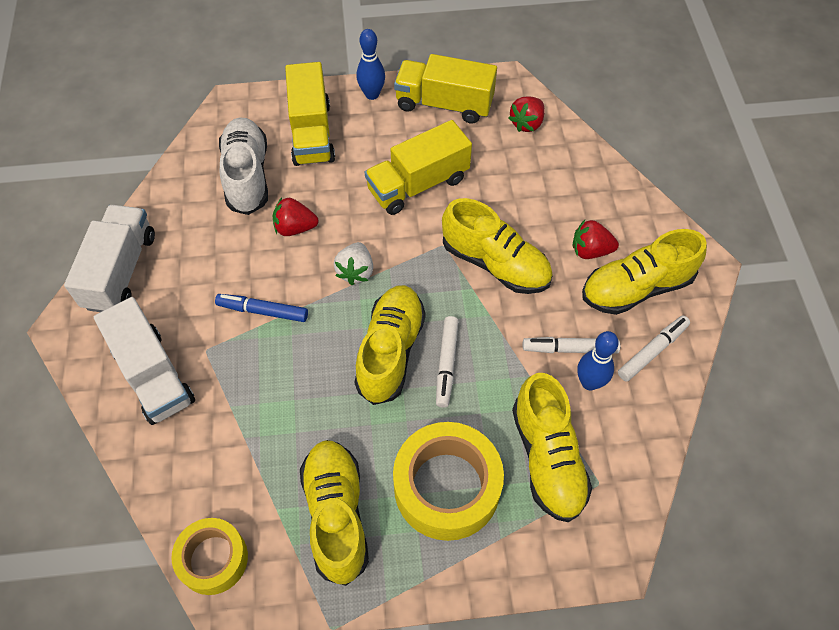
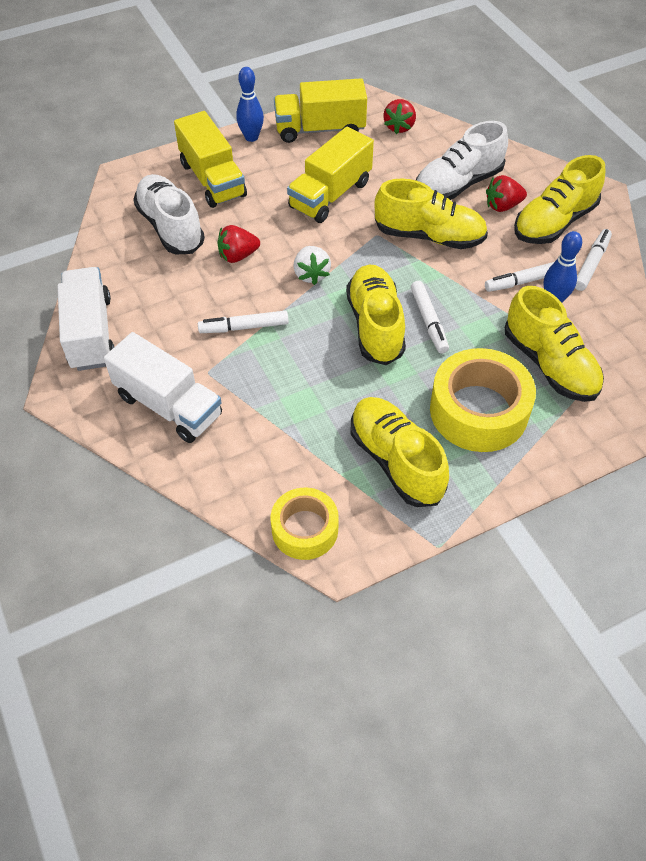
camera: 20 degrees left, 5 degrees down
(263, 311) = (244, 327): blue marker -> white marker
(555, 210) = (458, 185): none -> white shoe

